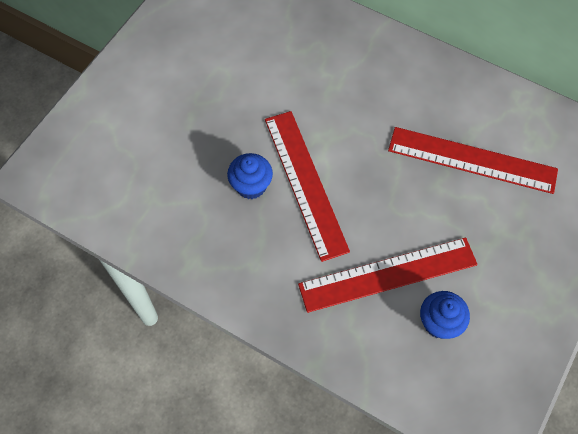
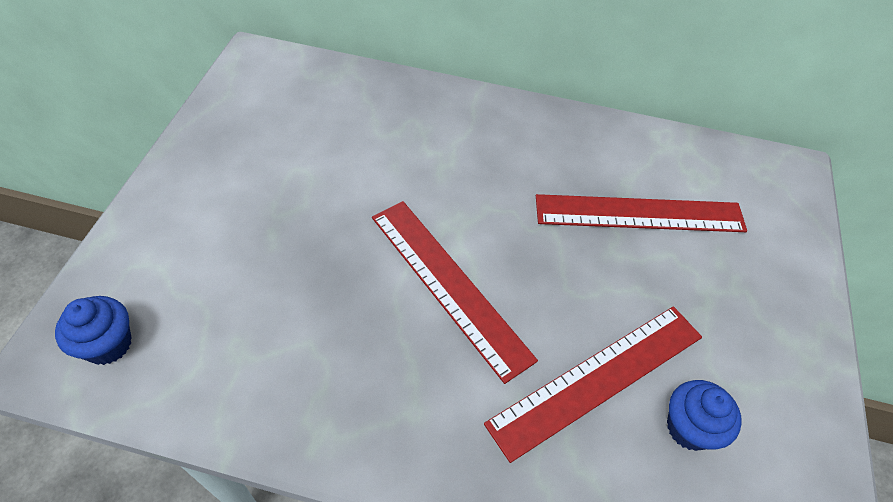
camera: 20 degrees left, 10 degrees down
(251, 186) = (378, 304): blue cupcake -> blue cupcake (108, 344)

